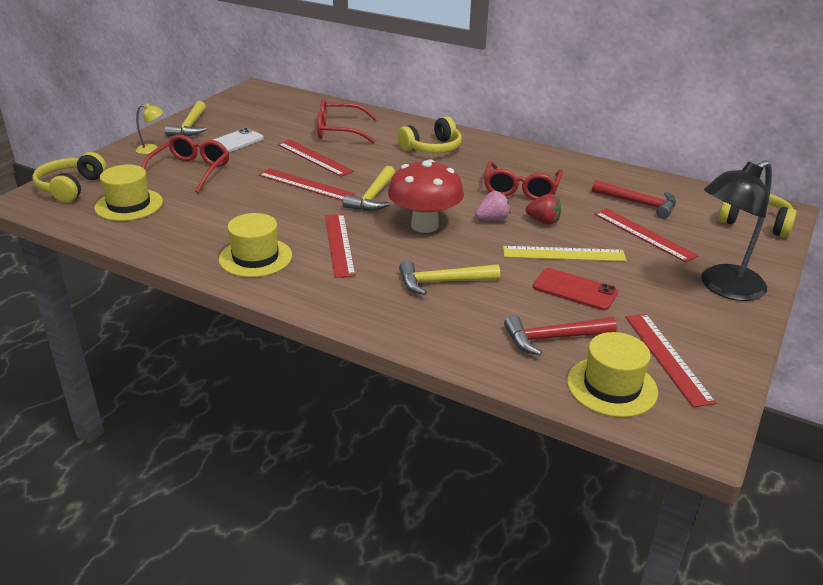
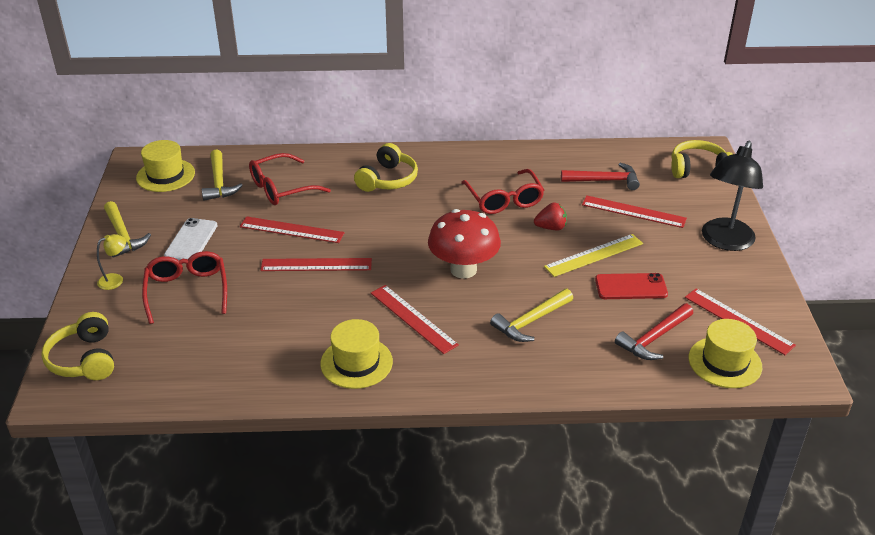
camera: 30 degrees left, 5 degrees up
(129, 205) = (171, 355): yellow hat -> yellow hat (165, 175)
(373, 197) = (391, 256): yellow hammer -> yellow hammer (219, 182)
(492, 219) = (510, 241): pink strawberry -> none

